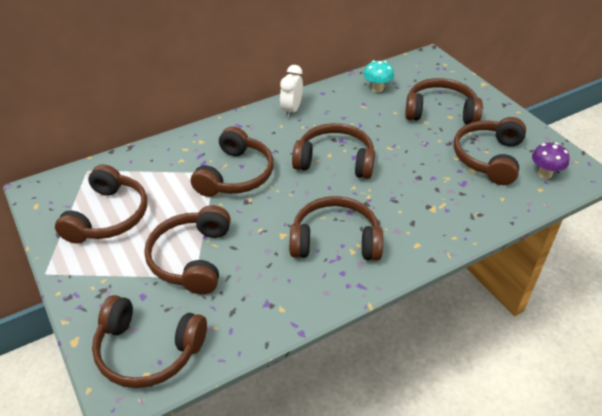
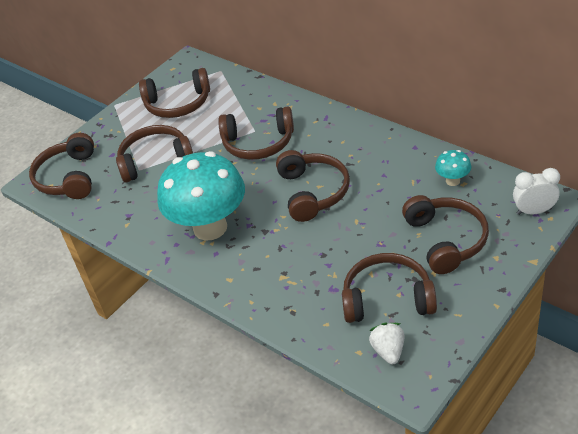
camera: 75 degrees right, 0 degrees up
(291, 110) = (370, 138): white clock -> white clock (534, 211)
(335, 240) = (210, 227): brown headphones -> turquoise mushroom
(544, 174) = (388, 351): purple mushroom -> white strawberry

